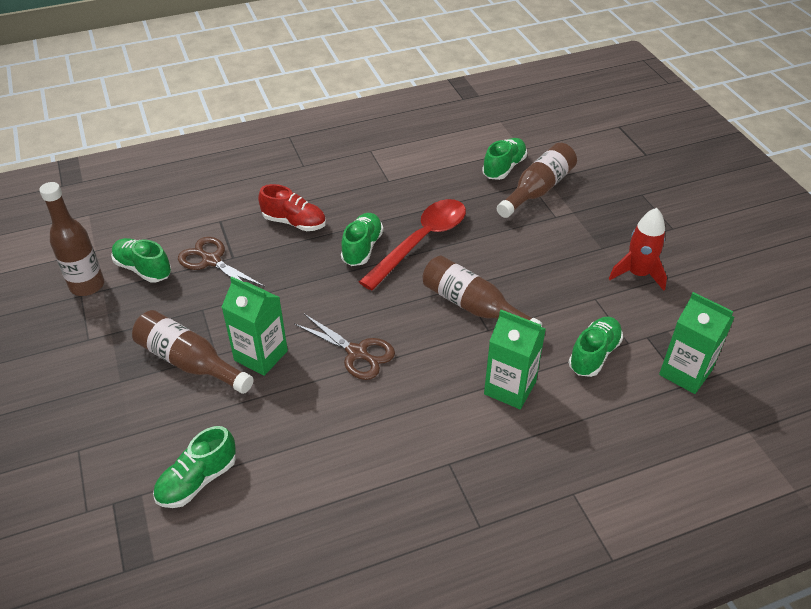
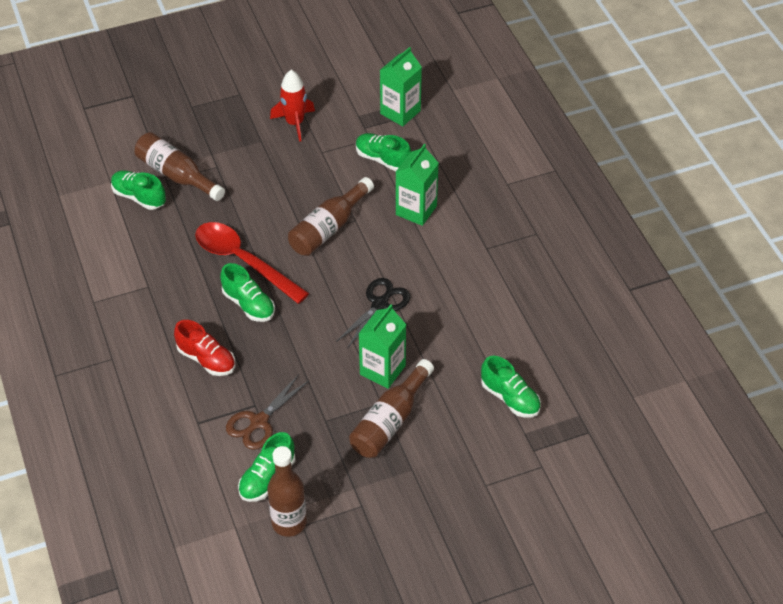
camera: 90 degrees left, 5 degrees up
(294, 222) = (206, 359): red shoe -> red shoe turned 105 degrees clockwise
(357, 353) = (380, 304): brown scissors -> black scissors
(362, 248) = (249, 304): green shoe -> green shoe turned 150 degrees counterclockwise

